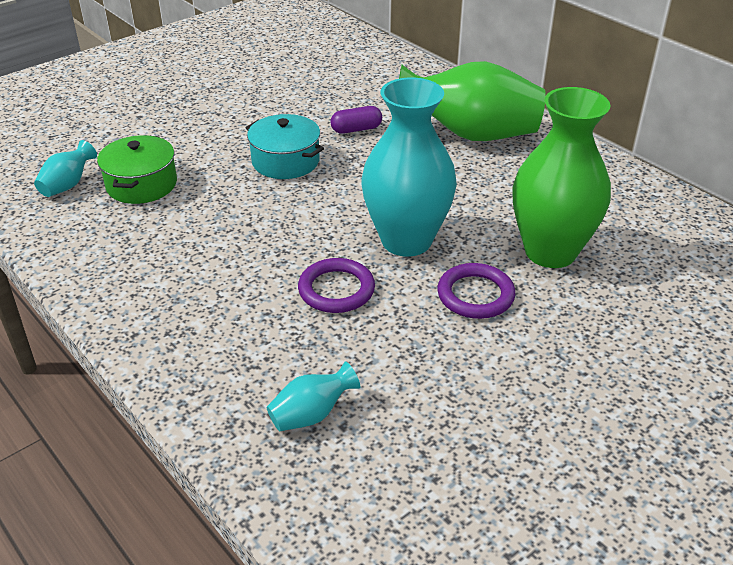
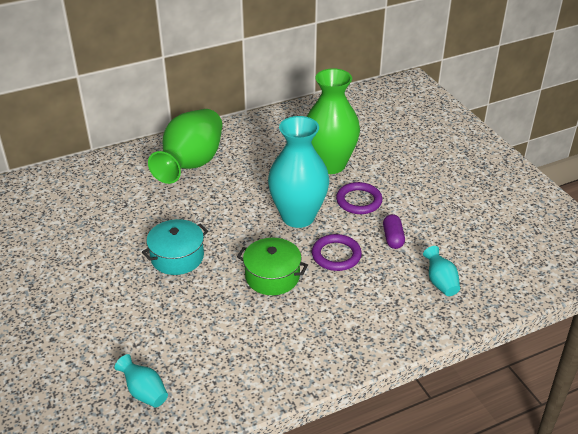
camera: 75 degrees left, 0 degrees up
(141, 184) = (168, 343): green pot -> green pot (272, 276)
(356, 129) = (153, 214): purple capsule -> purple capsule (393, 238)

